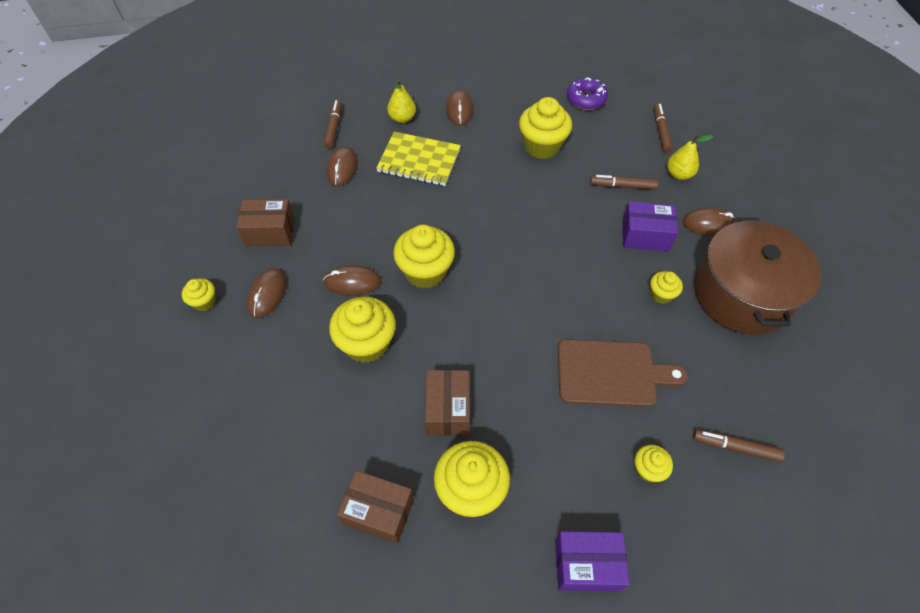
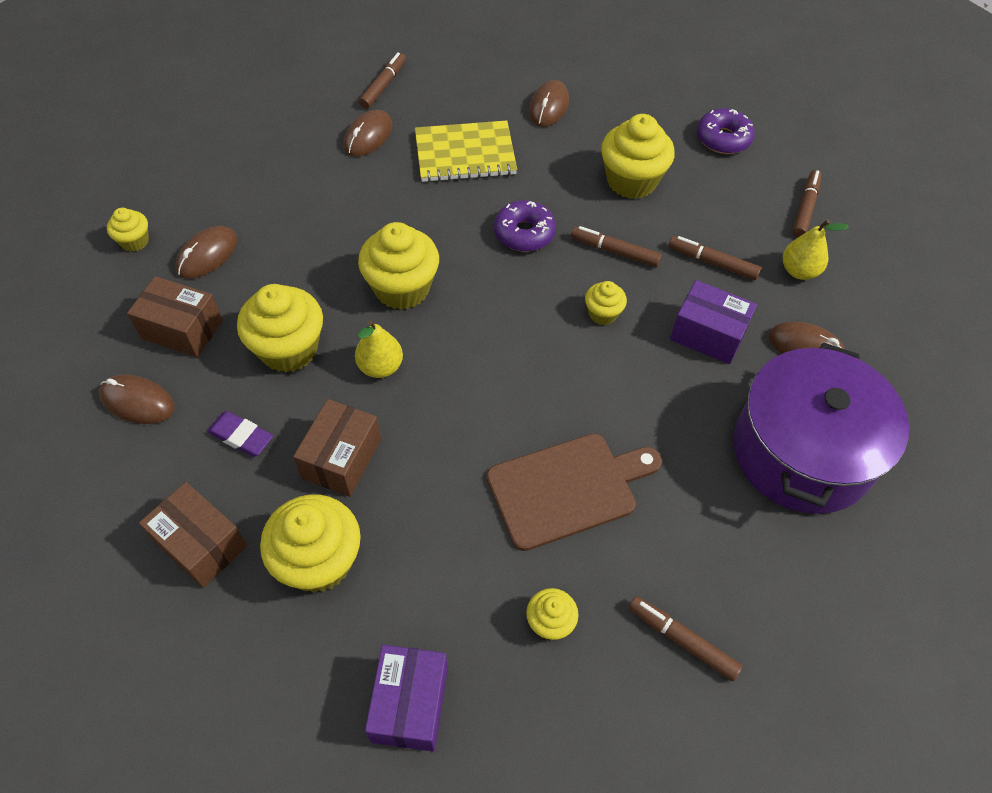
camera: 20 degrees right, 0 degrees up
(270, 232) = (247, 186): brown box -> brown box (182, 329)
(352, 282) = (310, 273): brown mouse -> brown mouse (137, 402)
(366, 420) = (241, 436): none -> purple eraser
(402, 118) = (472, 98): yellow pear -> yellow pear (380, 367)
(419, 161) = (465, 154): yellow notebook -> yellow notebook turned 45 degrees counterclockwise
(489, 205) = (524, 233): none -> purple donut
(556, 198) = (614, 251): none -> brown marker
(587, 565) = (410, 704): purple box -> purple box turned 75 degrees clockwise
(611, 373) = (567, 489): brown cutting board -> brown cutting board turned 45 degrees counterclockwise
(661, 294) = (688, 415): yellow cupcake -> yellow cupcake (603, 313)
(742, 294) = (801, 452): brown pot -> purple pot

